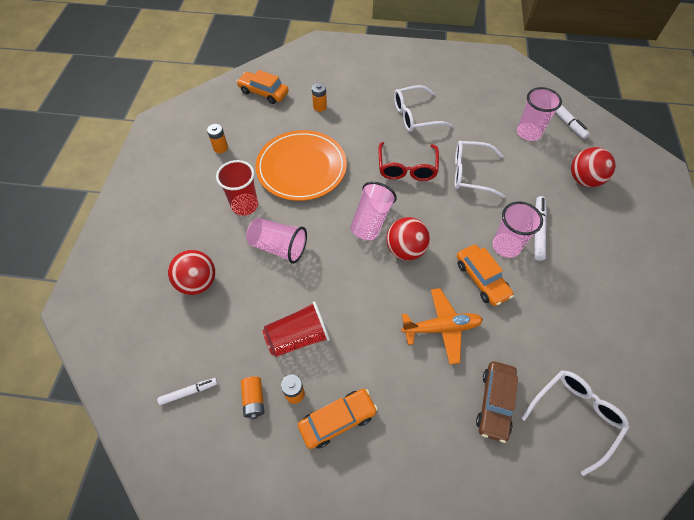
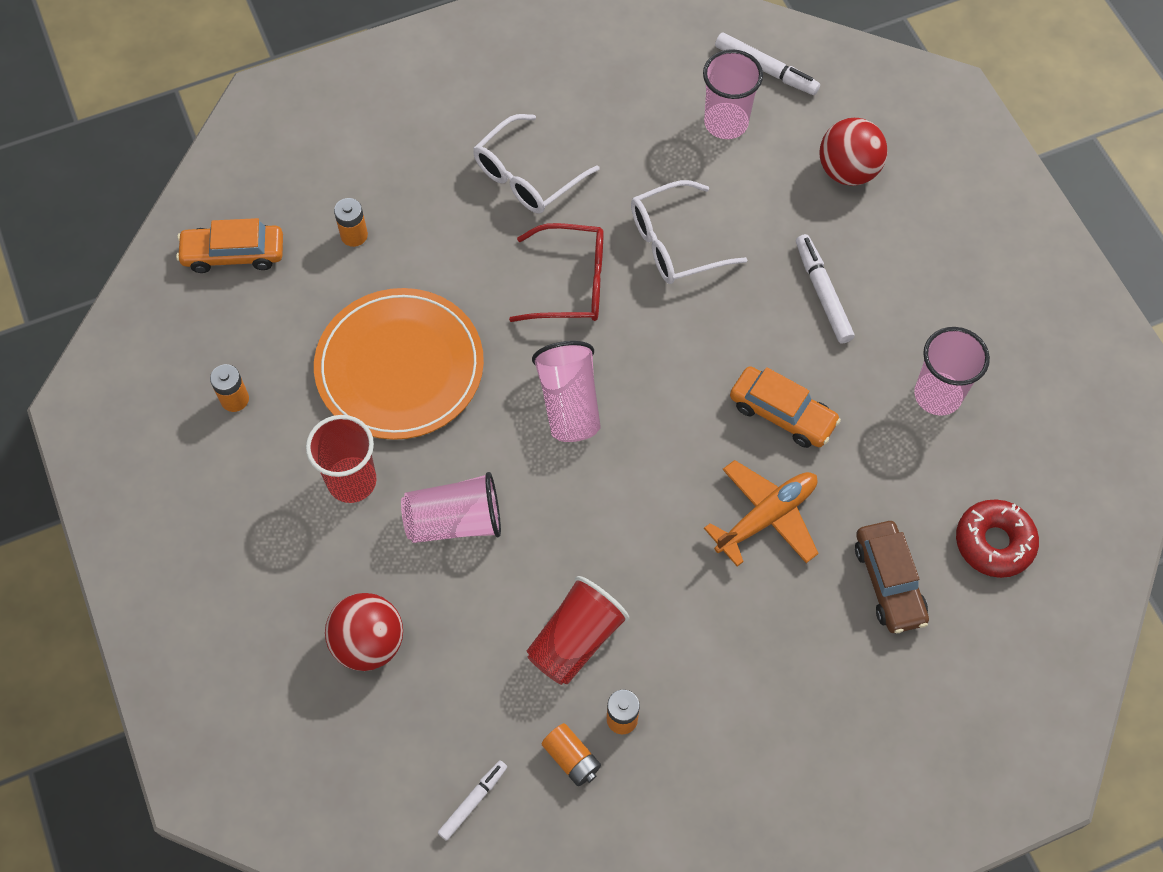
camera: 30 degrees left, 5 degrees up
(337, 420) = (701, 720): orange car -> none
(405, 249) = (649, 424): red ball -> none
(407, 168) = (571, 283): red glasses -> red glasses turned 60 degrees counterclockwise
(506, 246) = (790, 343): pink cup -> pink cup (937, 395)
(575, 415) = (994, 542): white glasses -> red donut

